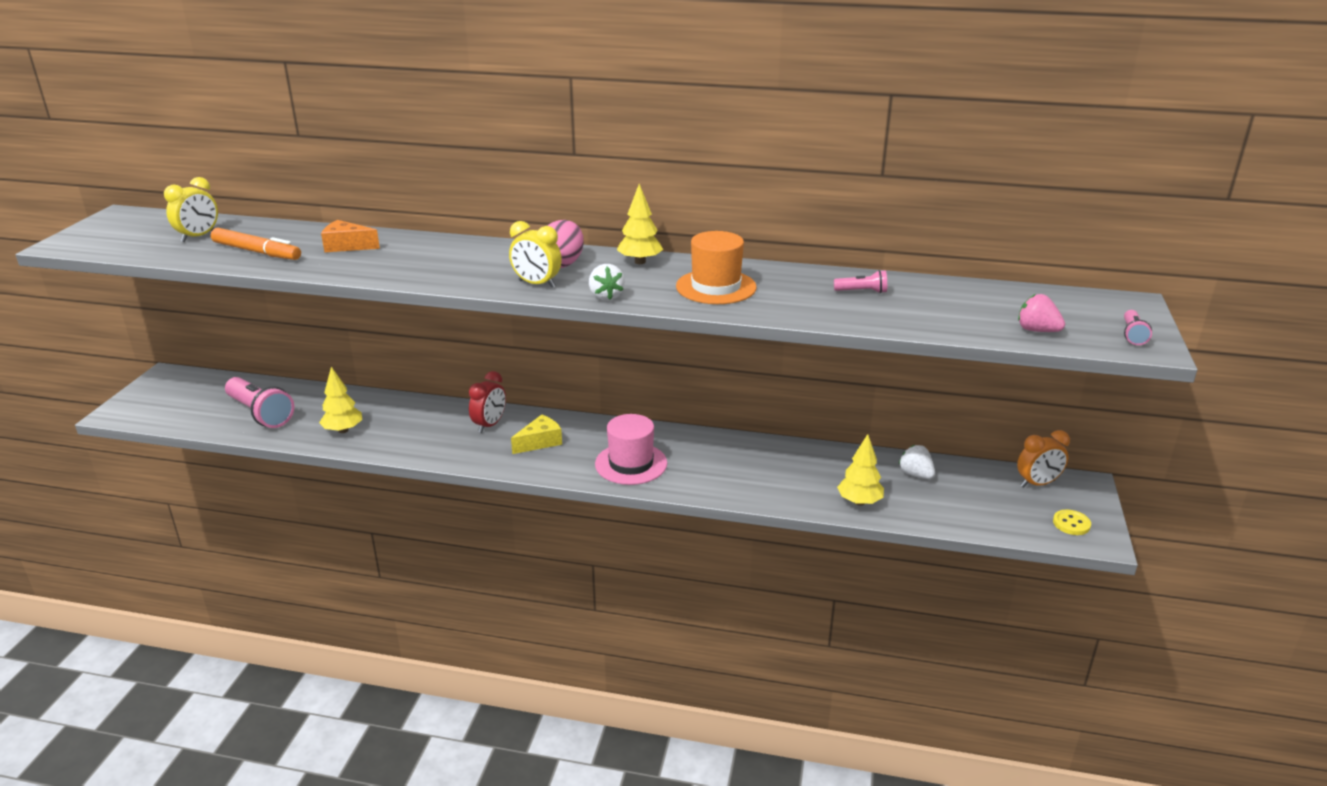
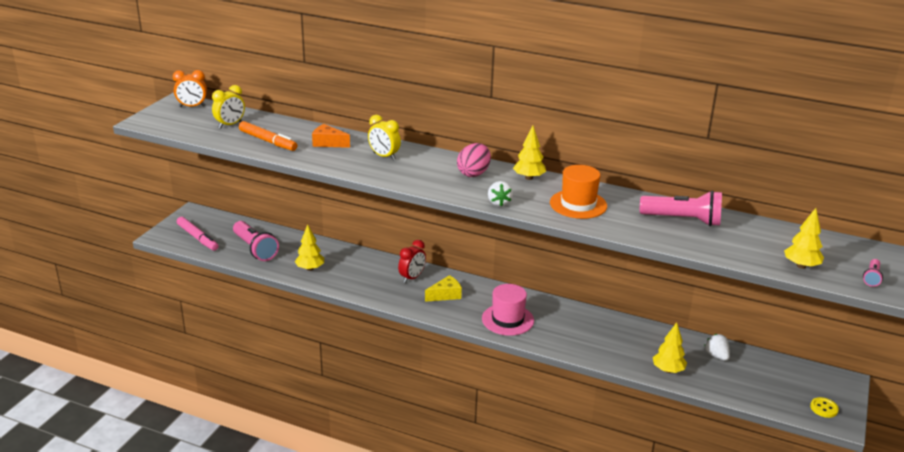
camera: 10 degrees right, 0 degrees up
(174, 408) = (197, 238): none -> pink marker
(537, 284) = (453, 188): yellow clock -> yellow clock (384, 156)
(862, 291) = (683, 220): pink flashlight -> pink flashlight, size x2.12
(1037, 330) = (801, 266): pink strawberry -> yellow tree
(1037, 483) = (808, 375): orange clock -> orange clock (192, 106)

